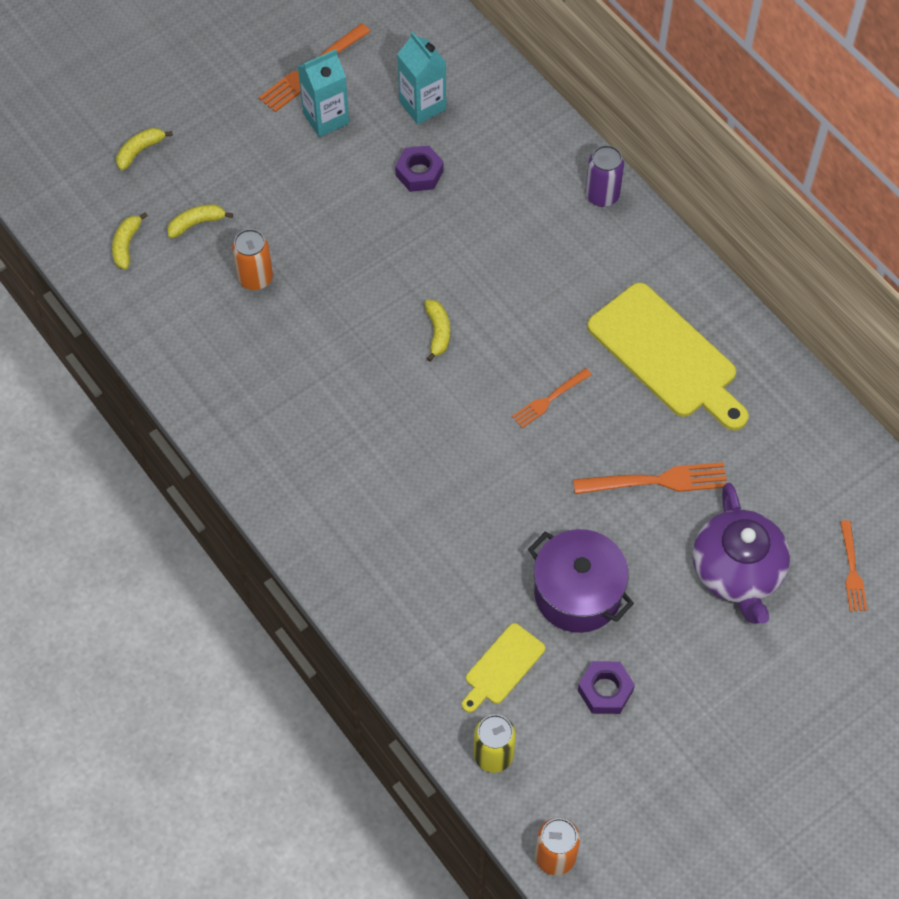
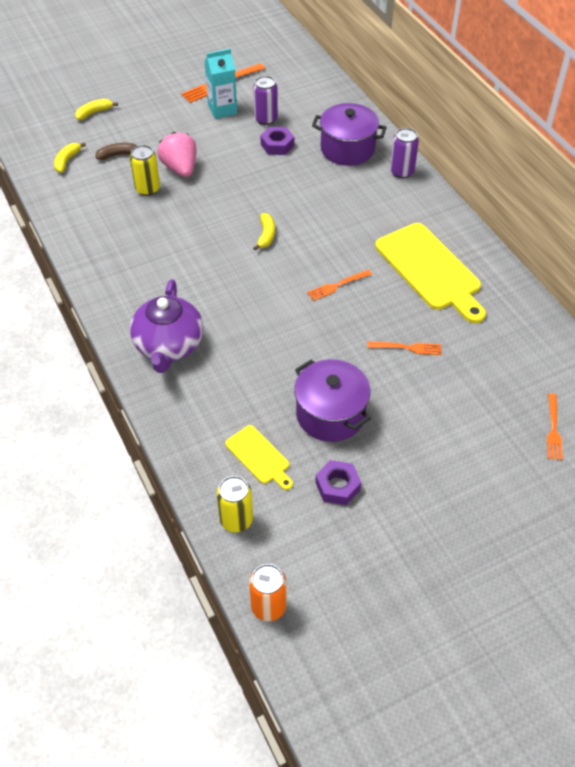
camera: 10 degrees right, 10 degrees down
(196, 223) = (118, 155): yellow banana -> brown banana
(255, 278) = (147, 189): orange can -> yellow can
(292, 235) = (180, 168): none -> pink strawberry
(392, 127) = (266, 119): none -> purple can
(422, 105) = (289, 110): turquoise carton -> none
(502, 667) = (259, 457): yellow cutting board -> yellow cutting board turned 90 degrees counterclockwise
(519, 165) = (347, 149): none -> purple pot
(656, 481) = (407, 348): orange fork -> orange fork, size x0.62
(737, 571) = (460, 417): purple teapot -> purple teapot (169, 346)

